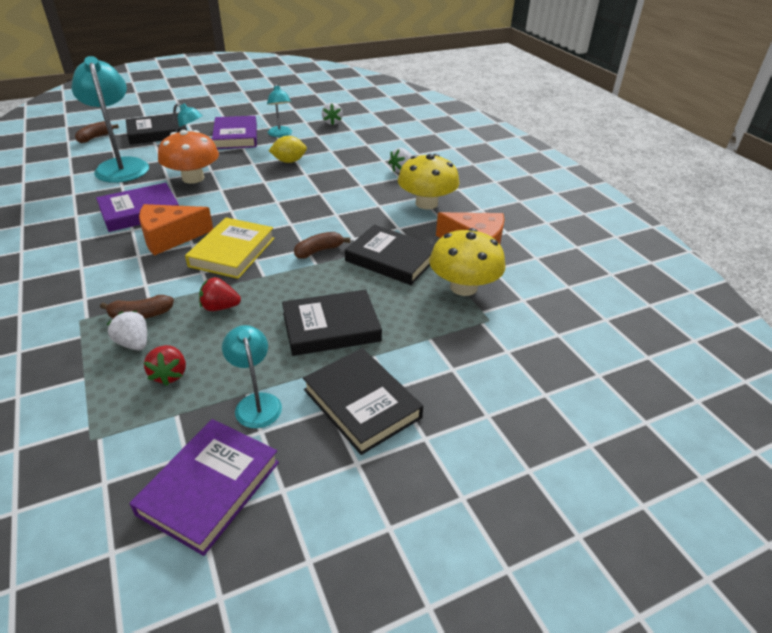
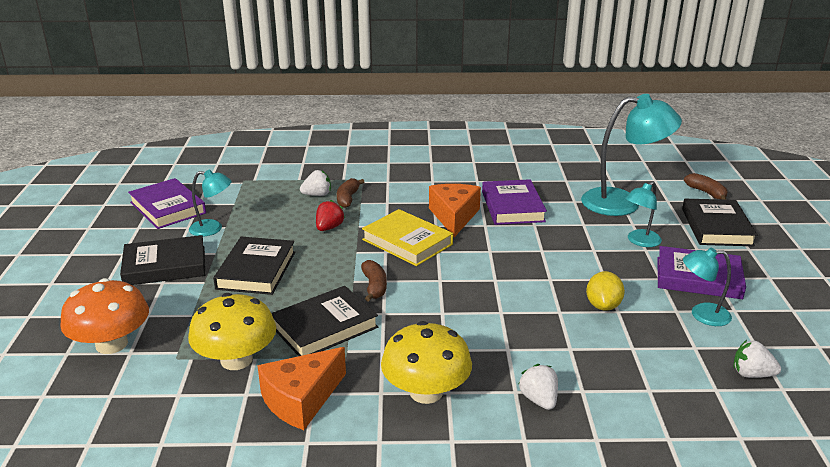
camera: 115 degrees right, 10 degrees down
(169, 374) = (272, 204): red strawberry -> none
(193, 178) = (576, 237): orange mushroom -> orange mushroom (111, 344)

